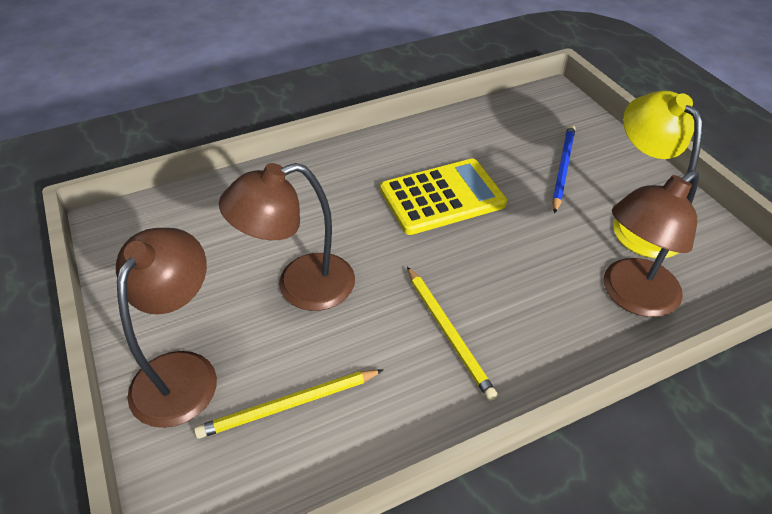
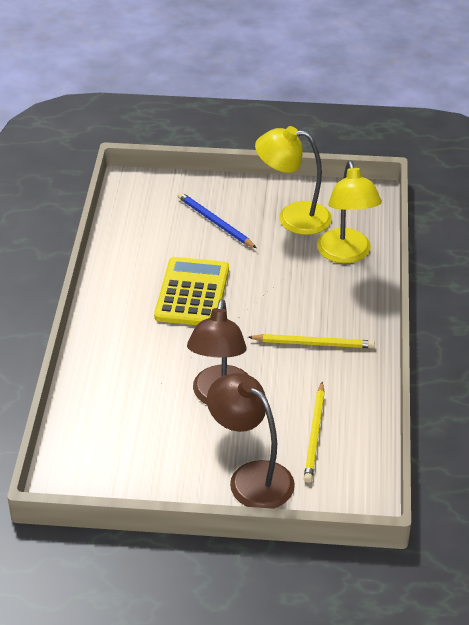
camera: 60 degrees left, 5 degrees down
(631, 296) = (346, 254): brown lamp -> yellow lamp

